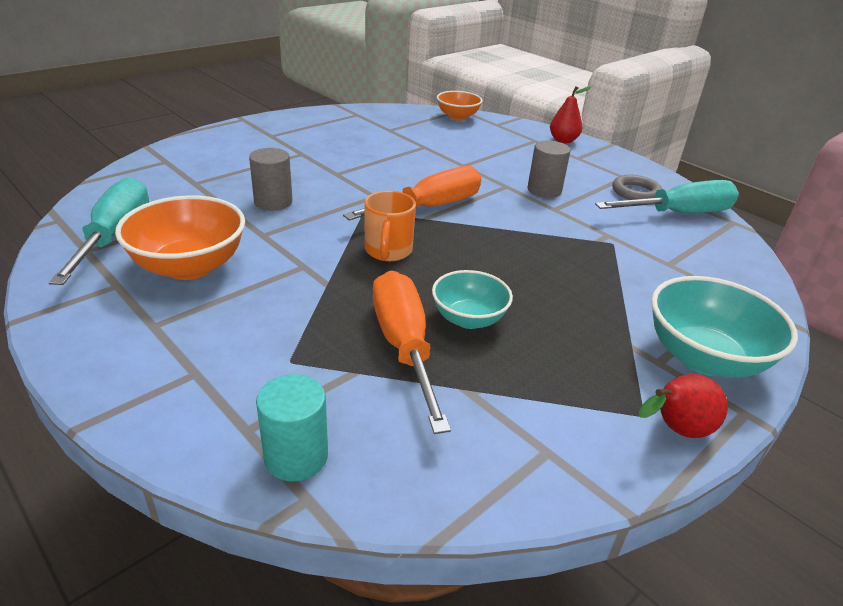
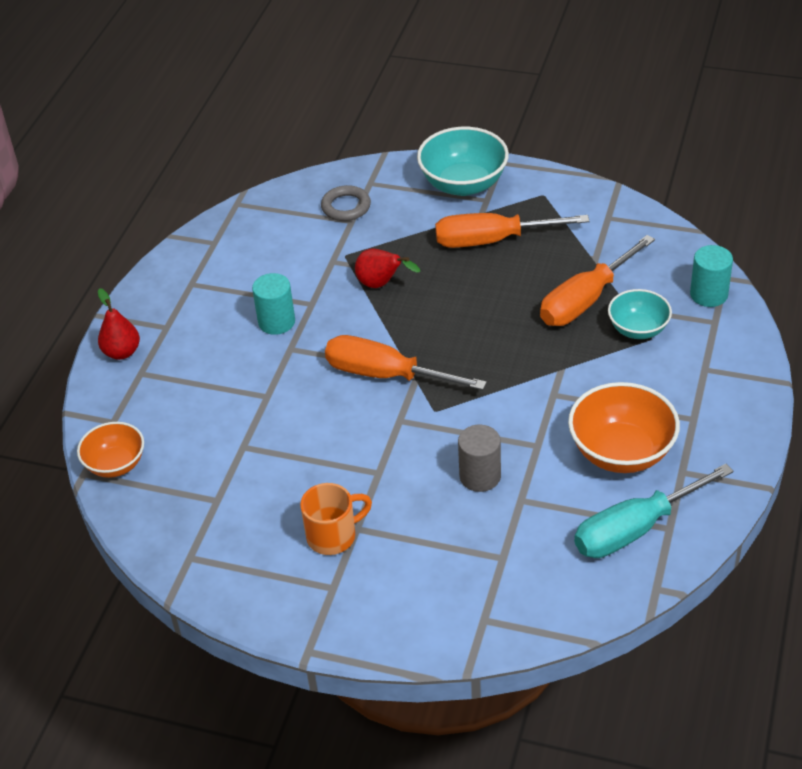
camera: 115 degrees left, 10 degrees up
(388, 251) = (485, 362): orange mug -> orange mug (333, 536)
(468, 319) = (527, 286): turquoise bowl -> turquoise bowl (638, 329)
(544, 190) = (276, 322): grey cylinder -> turquoise cylinder
(570, 331) = (492, 240): none -> orange screwdriver
(635, 192) = (225, 267): grey ring -> grey ring (346, 207)
(675, 430) = (544, 182): red pear -> red pear (381, 284)
(679, 213) = (249, 234): turquoise screwdriver -> none

